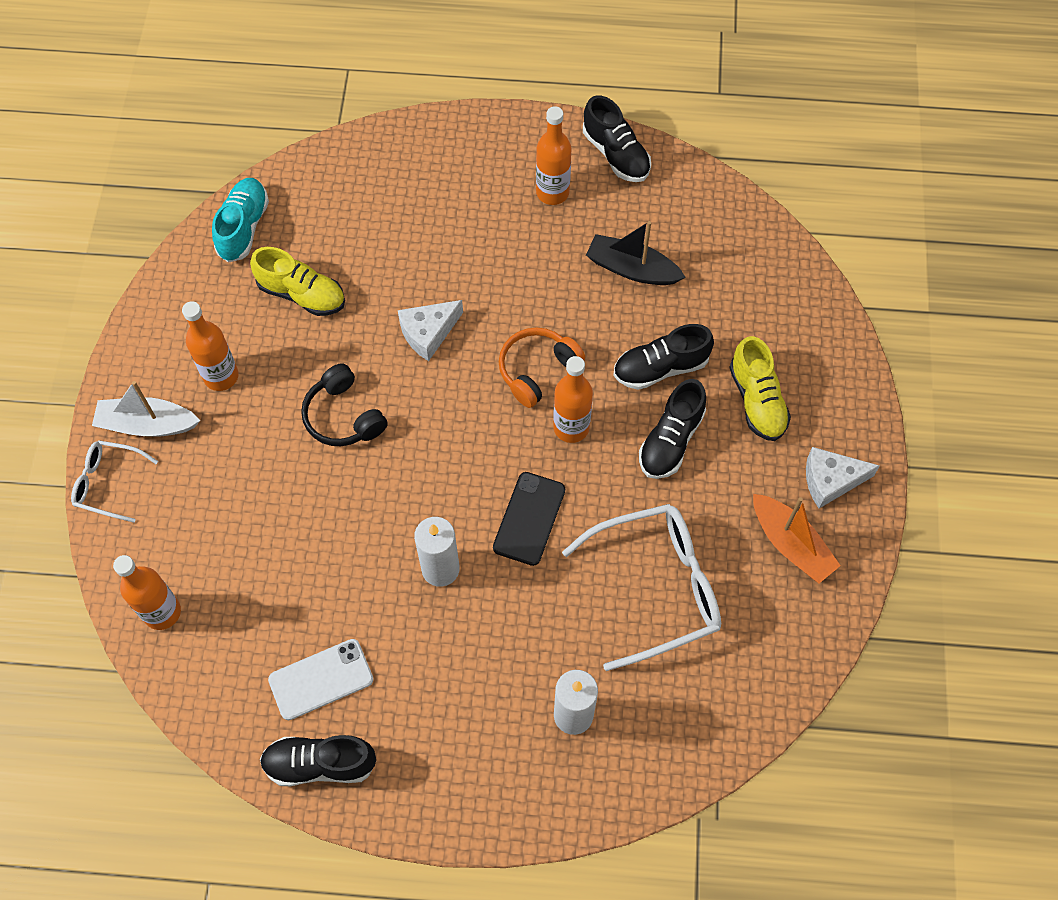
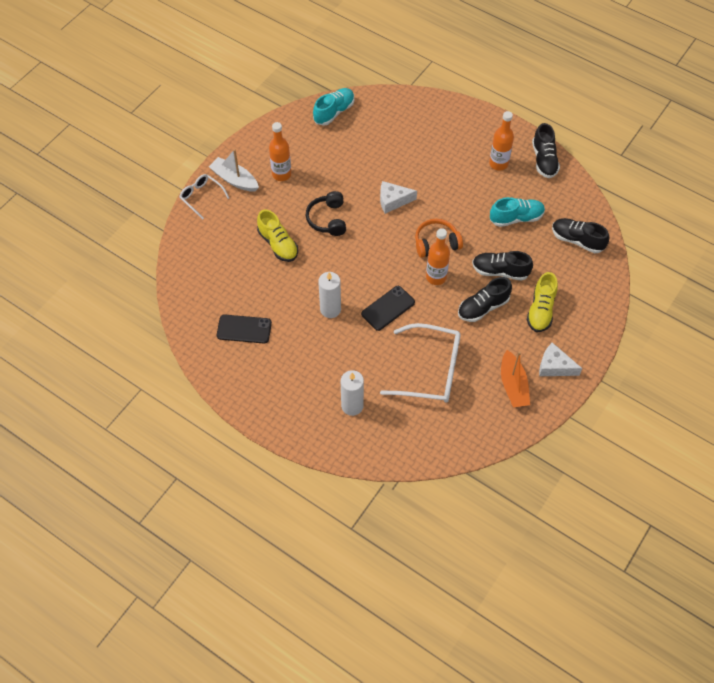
camera: 30 degrees right, 5 degrees down
(162, 612) = (191, 264): orange bottle -> none
(302, 294) = (343, 155): yellow shoe -> yellow shoe (278, 244)
(320, 764) = (221, 365): black shoe -> black shoe (577, 240)
(321, 679) = (244, 329): white phone -> black phone
(632, 269) = (516, 218): black boat -> turquoise shoe

